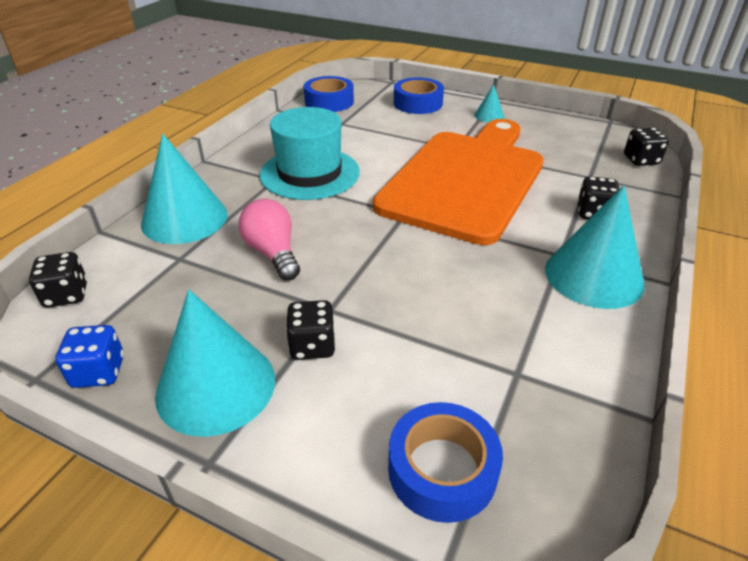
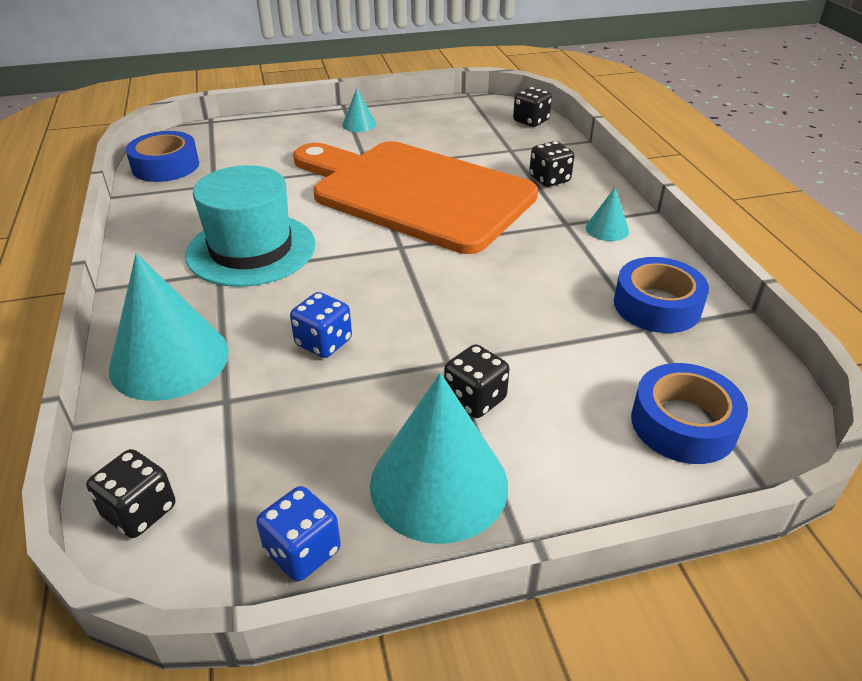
camera: 40 degrees left, 0 degrees up
(273, 253) = (323, 342): pink light bulb -> blue dice
(418, 103) = (271, 135): blue tape -> blue tape (657, 305)
(466, 180) = (415, 193): orange cutting board -> orange cutting board turned 45 degrees counterclockwise
(593, 276) = (607, 229): turquoise cone -> turquoise cone, size x0.47

